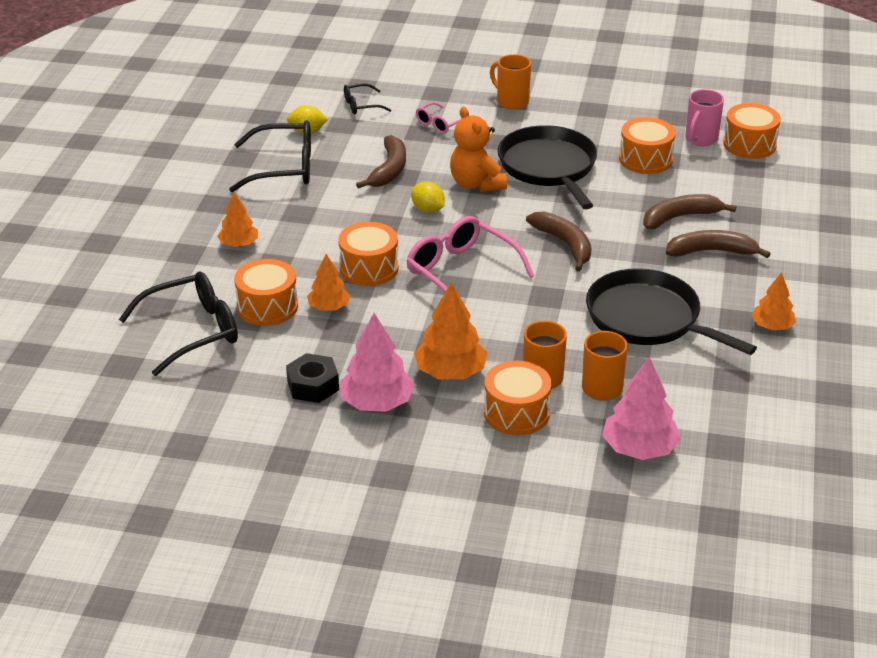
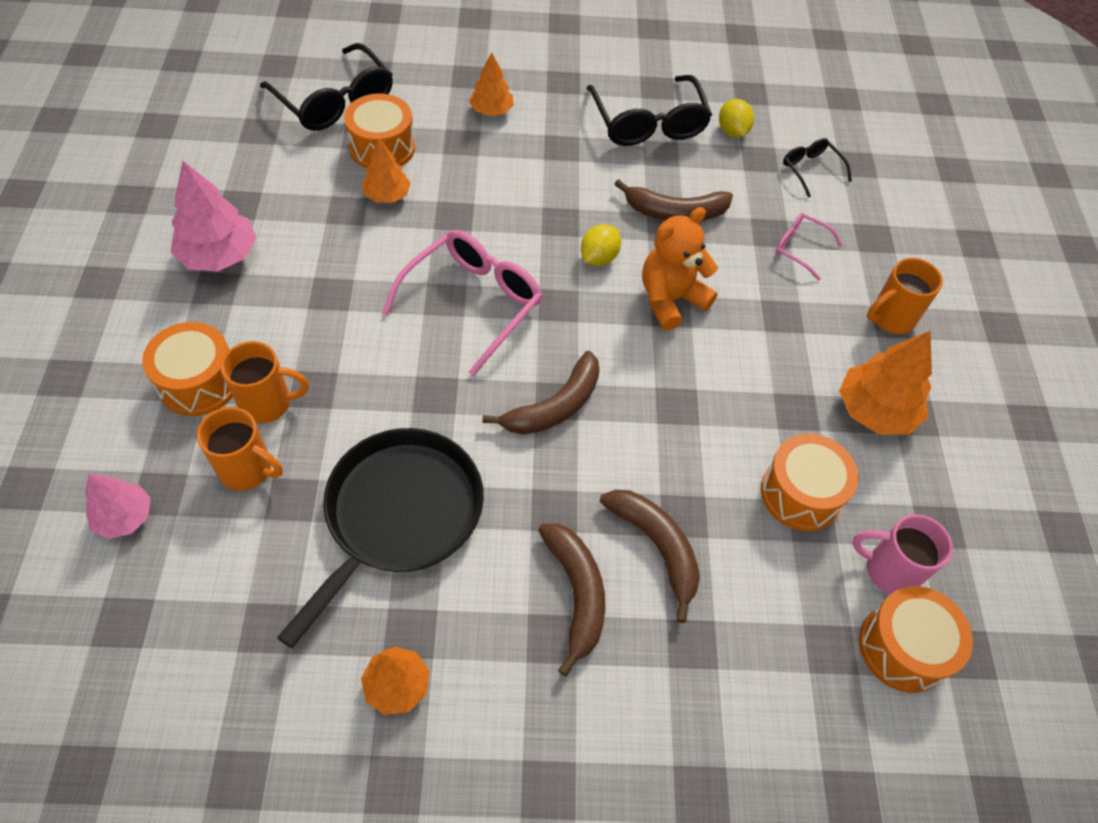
camera: 75 degrees right, 20 degrees up
(313, 386) = (248, 201): black nut -> none
(369, 268) = (466, 219): orange drum -> none
(450, 372) = (274, 313): orange tree -> orange tree (875, 411)
(511, 101) = (890, 318): orange mug -> orange mug turned 150 degrees counterclockwise
(549, 167) = (737, 374): black pan -> none
(639, 449) = (124, 517): pink tree -> pink tree, size x0.62

